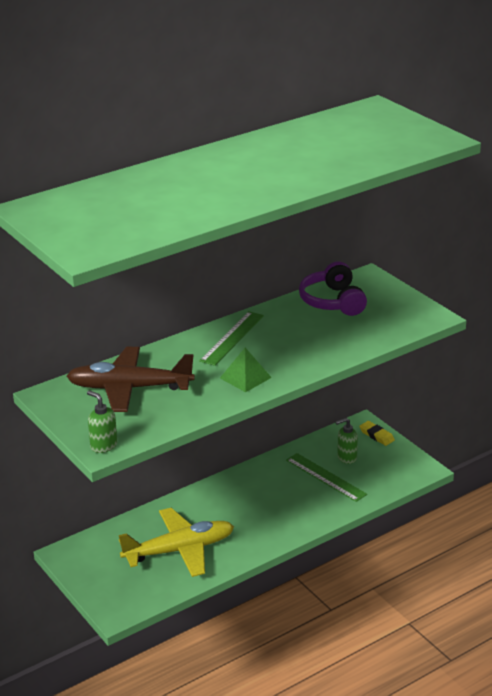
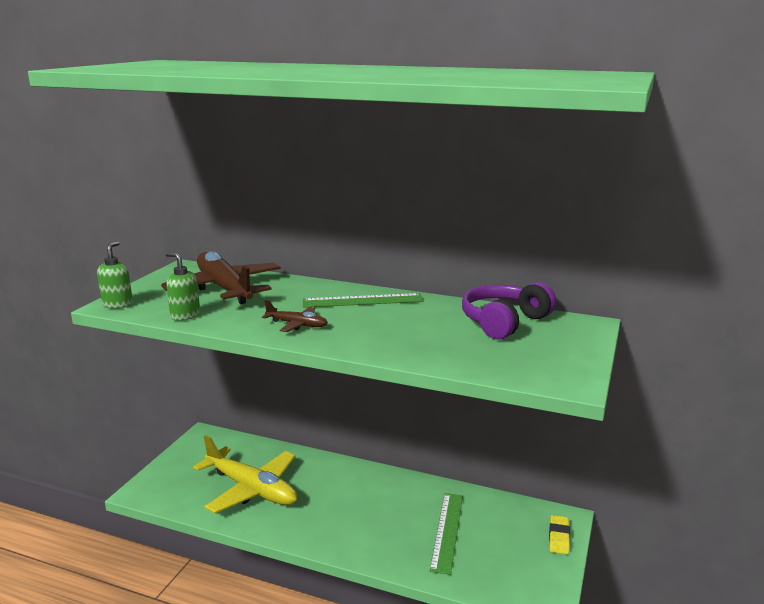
camera: 55 degrees right, 10 degrees down
(245, 377) = (296, 325): green pyramid -> brown plane
(346, 458) = (495, 532): green soap dispenser -> green soap dispenser (185, 315)

